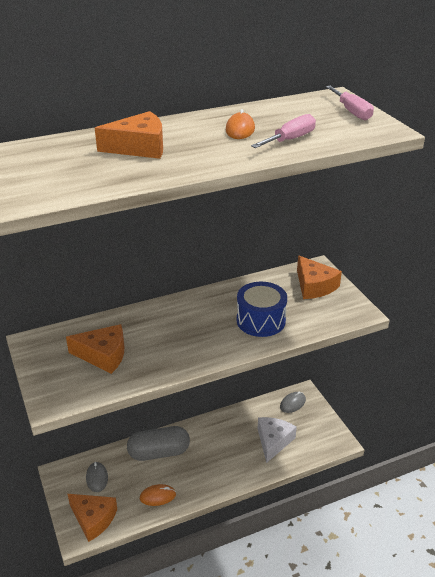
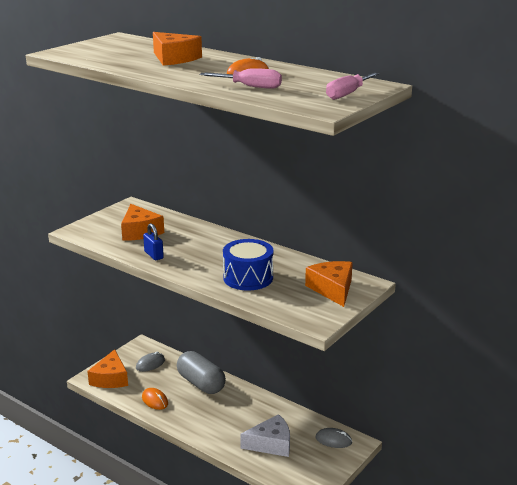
camera: 60 degrees right, 10 degrees down
(166, 362) = (153, 255): none -> blue padlock
(314, 286) = (332, 289): orange cheese -> orange cheese turned 135 degrees clockwise

